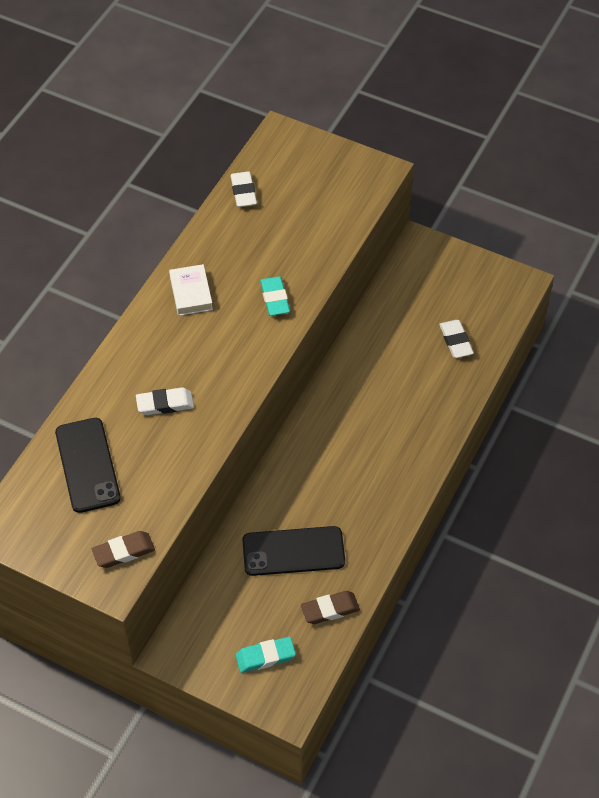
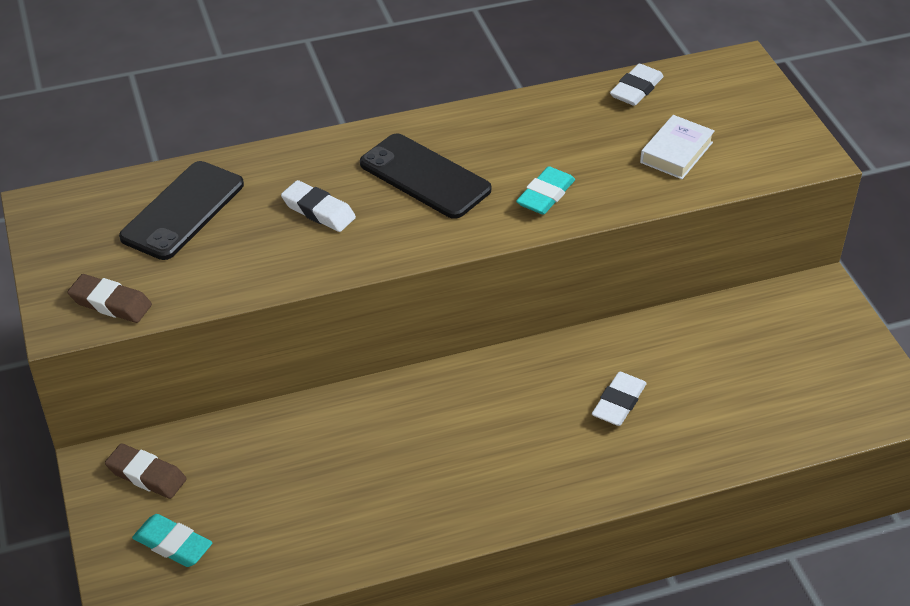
camera: 45 degrees right, 10 degrees down
(191, 293) = (469, 138): white book -> white book (676, 152)
(293, 551) = (325, 472): black phone -> black phone (425, 177)
(330, 609) = (289, 555): brown eraser -> brown eraser (146, 475)
(455, 341) = (751, 408): white eraser -> white eraser (618, 403)

